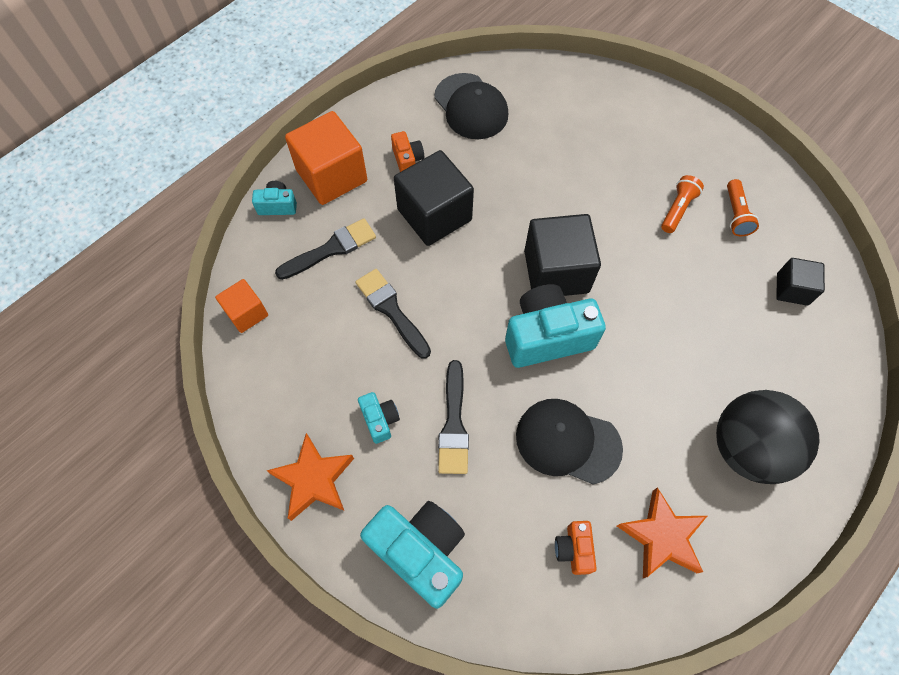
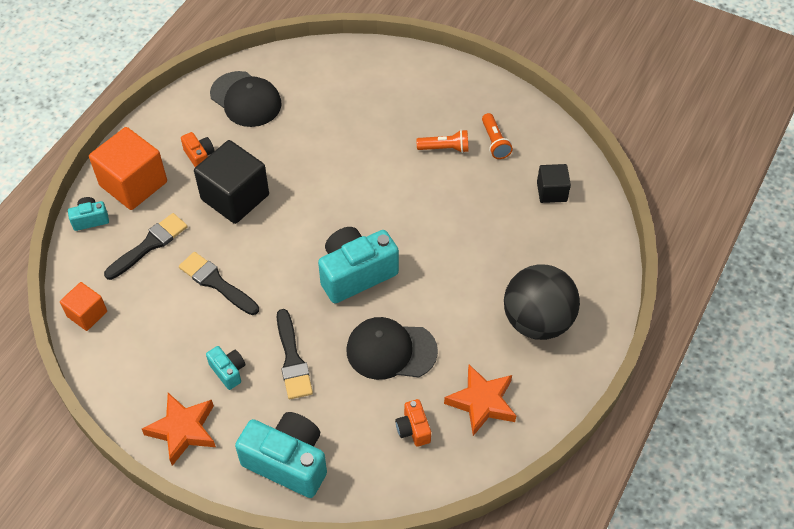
camera: 15 degrees left, 10 degrees down
(556, 271) = (352, 220): black cube -> none
(677, 209) = (445, 148): orange flashlight -> orange flashlight turned 75 degrees clockwise

